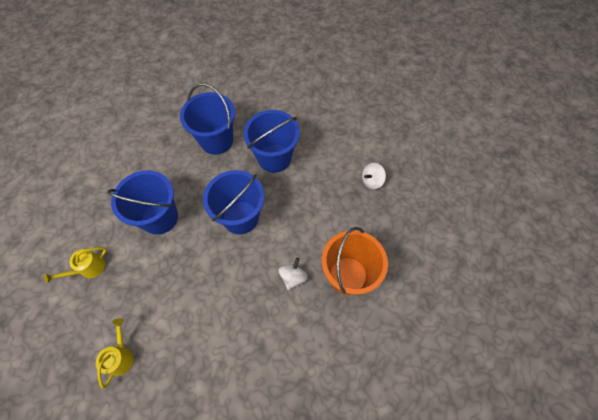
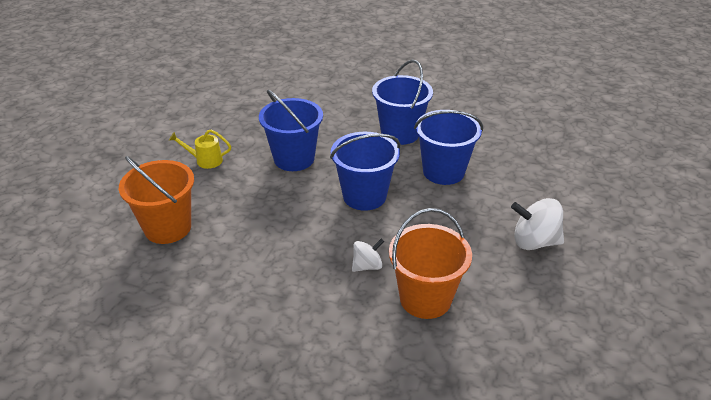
camera: 40 degrees right, 25 degrees down
(121, 356) = (168, 228): yellow watering can -> orange bucket
(372, 181) = (534, 242): white spinning top -> white spinning top, size x1.65

